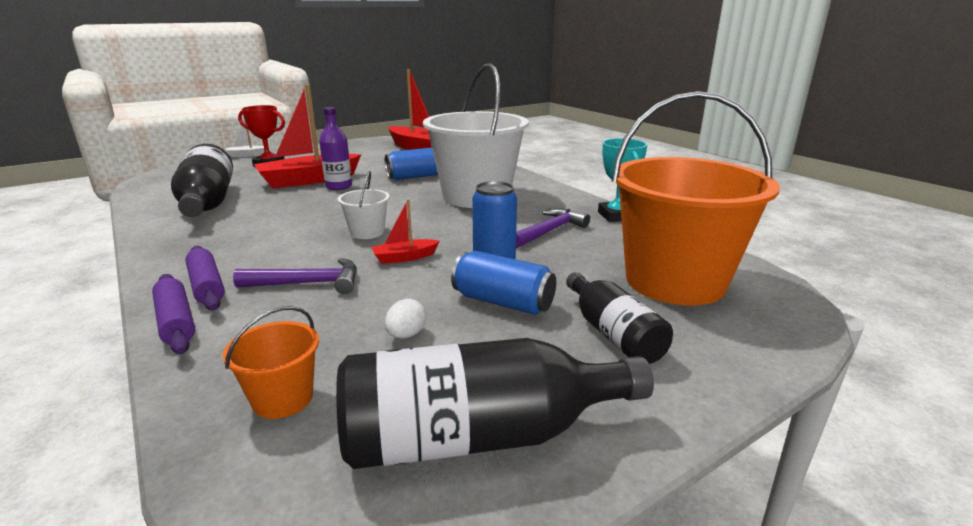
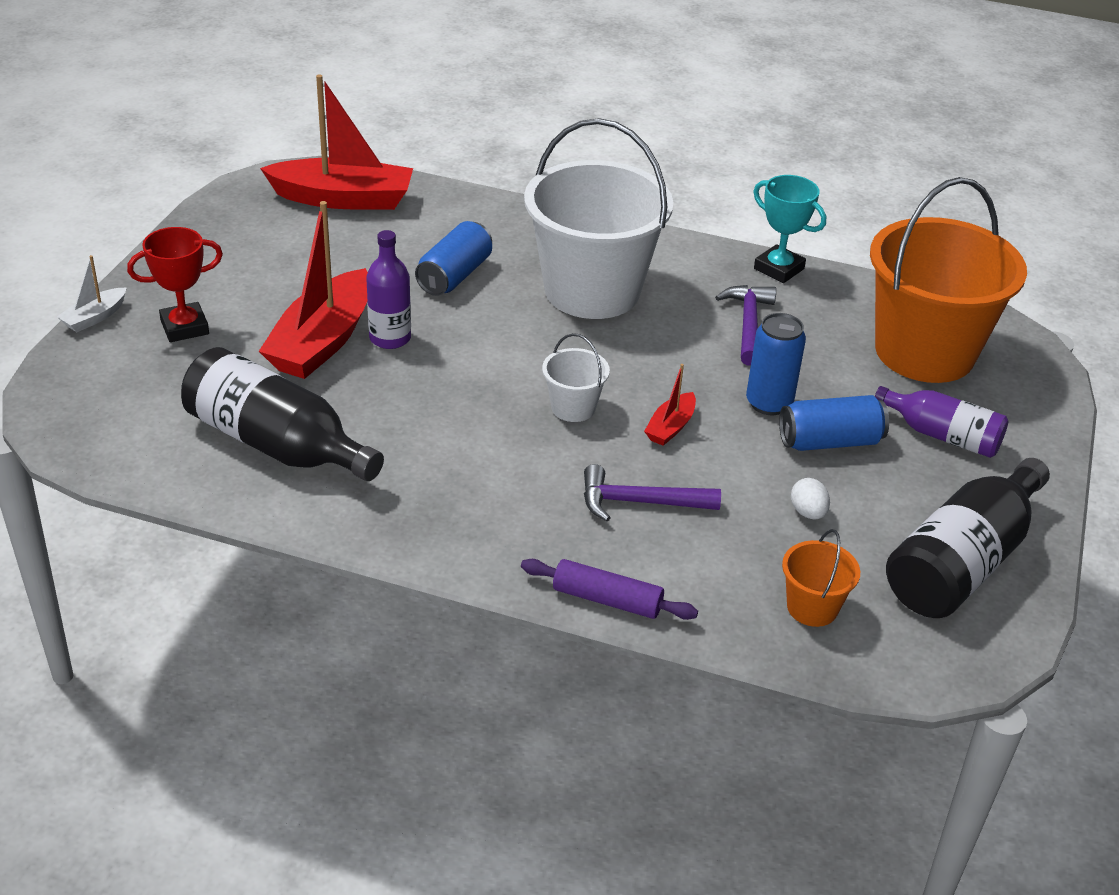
camera: 40 degrees left, 15 degrees up
(207, 286) = (552, 553): purple rolling pin -> none
(308, 283) = (639, 502): purple hammer -> purple hammer turned 135 degrees counterclockwise
(613, 334) = (942, 436): black bottle -> purple bottle

